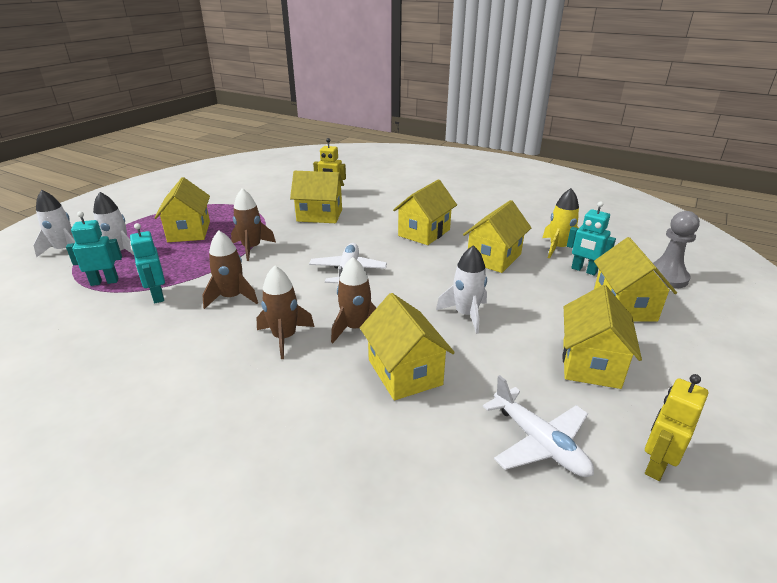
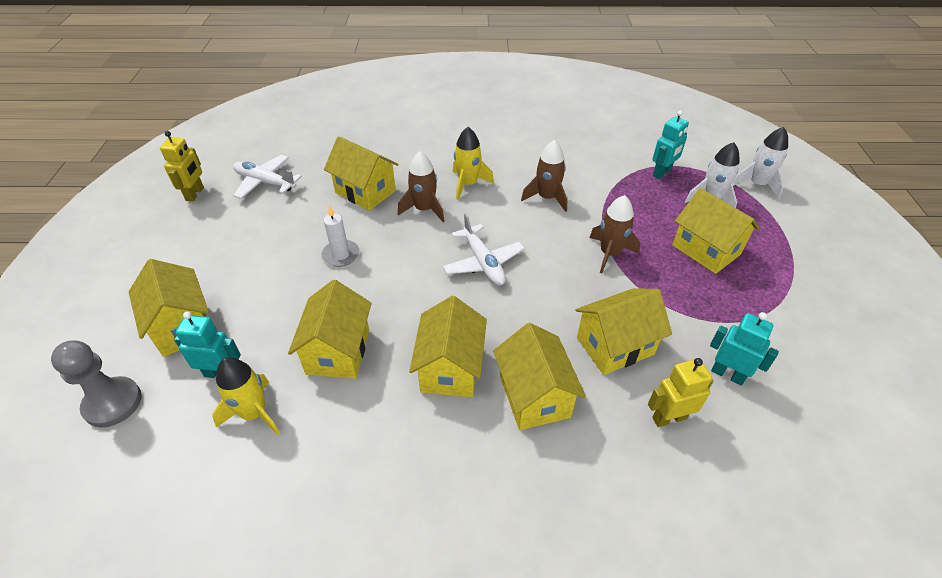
camera: 150 degrees right, 15 degrees up
(157, 296) = (602, 178): turquoise robot -> turquoise robot (727, 374)
(284, 337) = (468, 184): brown rocket -> yellow rocket
(466, 314) = (341, 255): white rocket -> white candle
(590, 363) = (227, 246): yellow house -> yellow house (534, 396)

